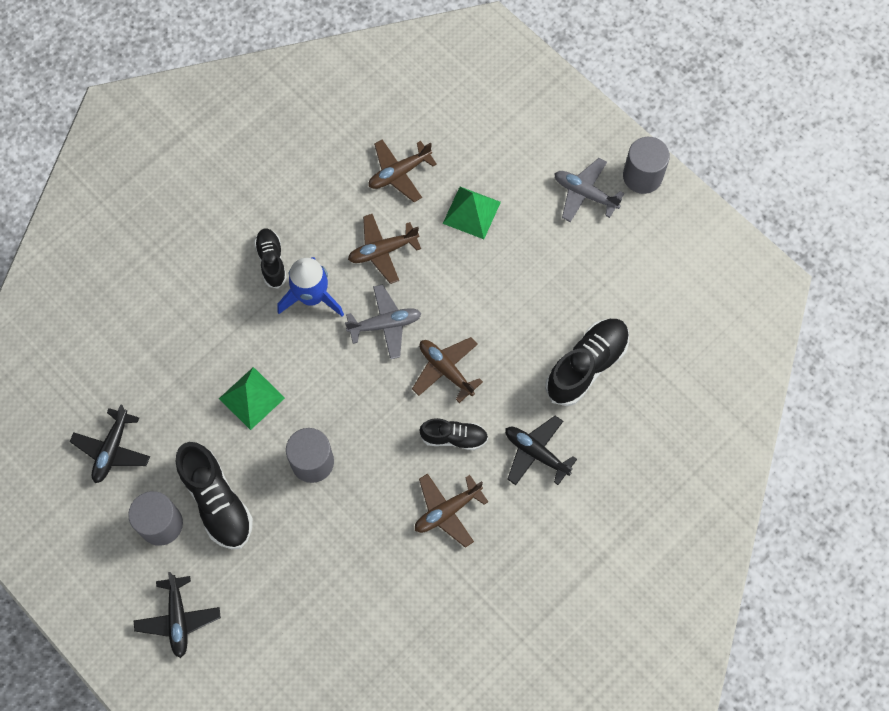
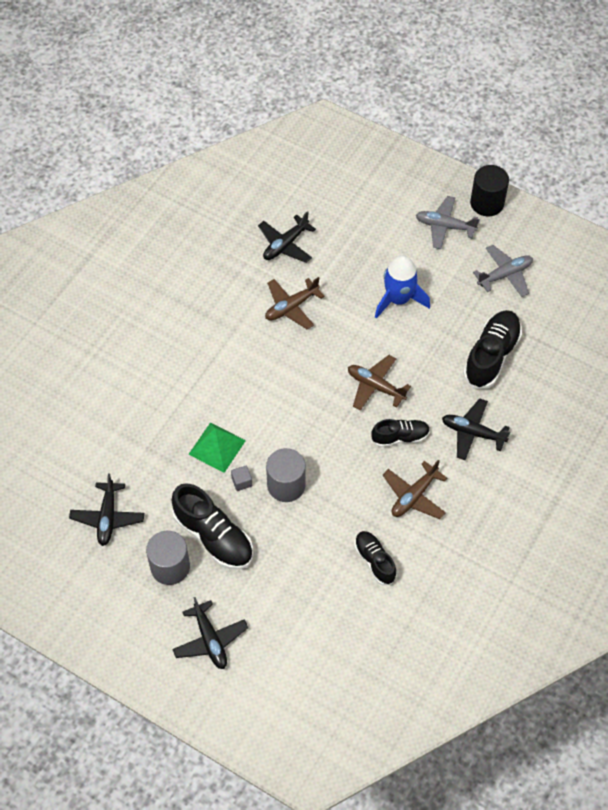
camera: 15 degrees left, 10 degrees down
(266, 445) = (242, 482): none -> grey cube
(271, 261) = (199, 336): black shoe -> black shoe (374, 561)
(312, 297) = (243, 356): blue rocket -> blue rocket (398, 299)
(385, 324) = (312, 363): grey plane -> grey plane (505, 275)
(399, 173) = (285, 245): brown plane -> black plane
(471, 212) = (356, 261): green pyramid -> none
(642, 176) = (487, 203): grey cylinder -> black cylinder

